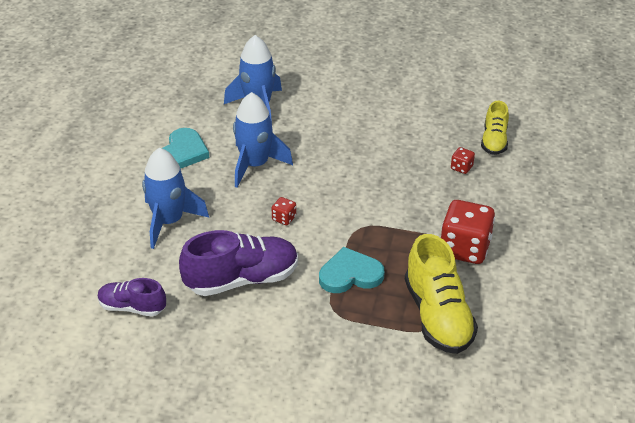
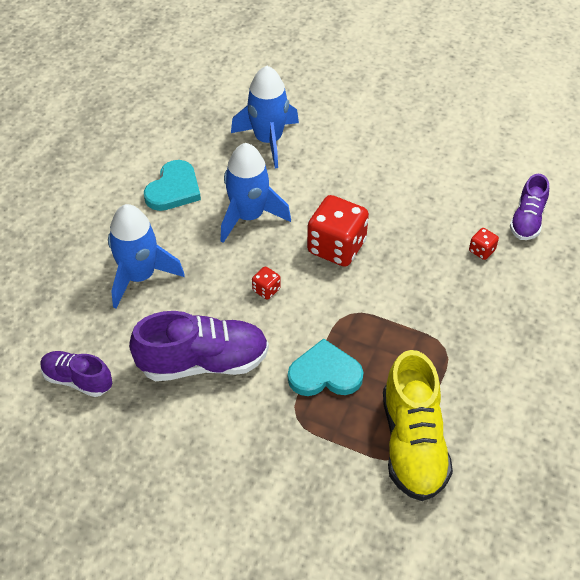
camera: 10 degrees right, 10 degrees up
(464, 248) = (462, 359): red dice -> red dice (336, 247)
(494, 141) = (527, 220): yellow shoe -> purple shoe

